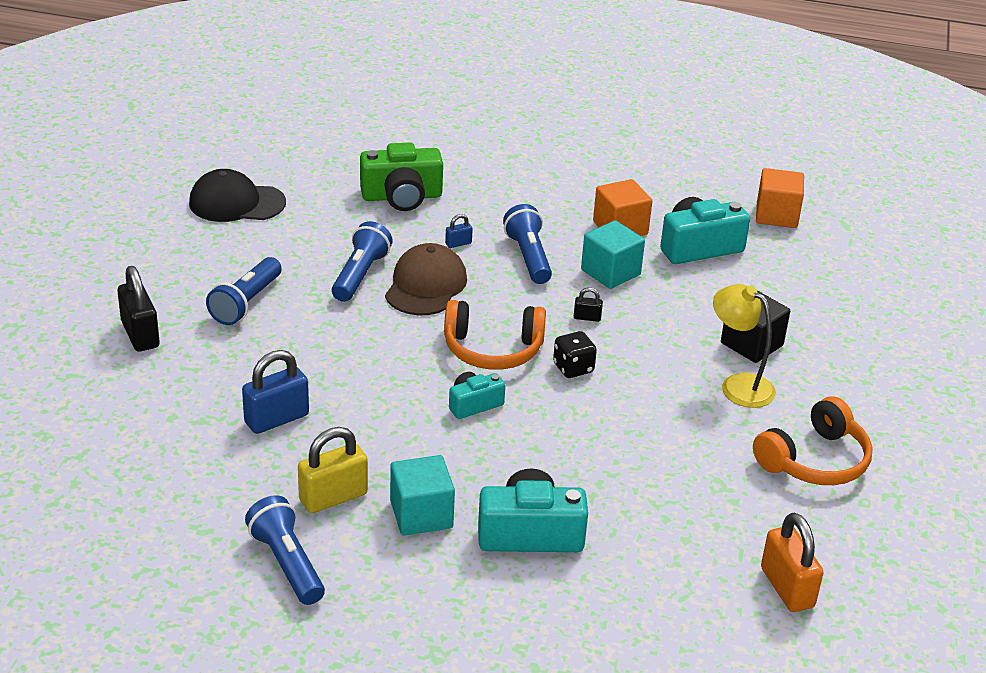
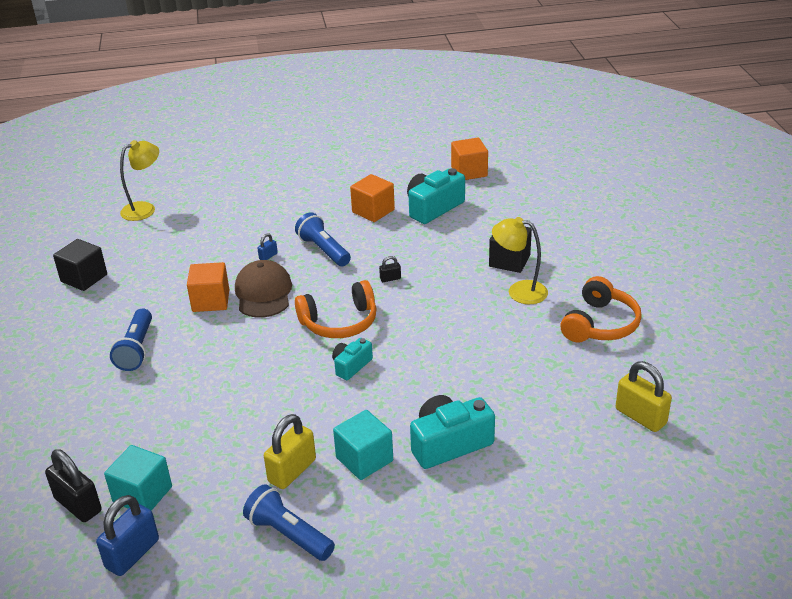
camera: 20 degrees left, 0 degrees up
(140, 335) = (66, 401): black padlock -> black padlock (78, 505)
(236, 203) = (84, 278): black cap -> black cube
(276, 419) = (213, 428): blue padlock -> blue padlock (132, 554)
(350, 142) = (145, 209): none -> yellow lamp
(360, 275) = (211, 301): blue flashlight -> orange cube
(402, 197) = (206, 236): green camera -> none
(573, 368) = (403, 316): black dice -> none
(610, 272) = (386, 243): turquoise cube -> turquoise cube (142, 494)
(787, 588) = (640, 416): orange padlock -> yellow padlock

